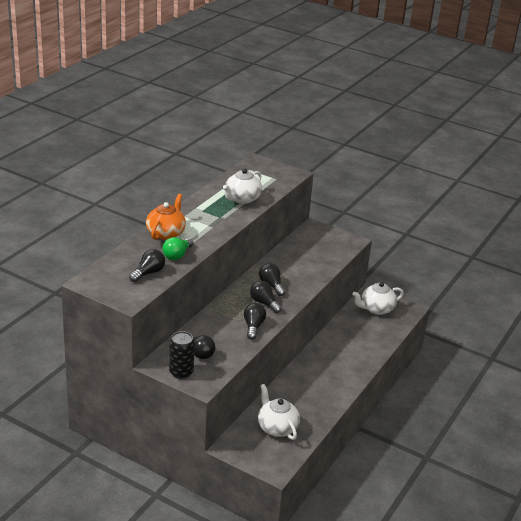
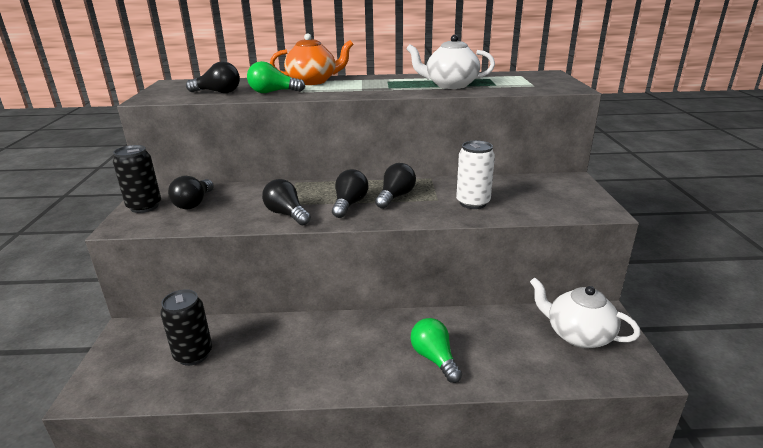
camera: 60 degrees right, 5 degrees down
(253, 327) = (287, 214): black light bulb -> black light bulb turned 105 degrees counterclockwise
(277, 427) = (193, 354): white teapot -> black can
(306, 268) = (473, 203): none -> white can
(353, 355) = (434, 358): none -> green light bulb

